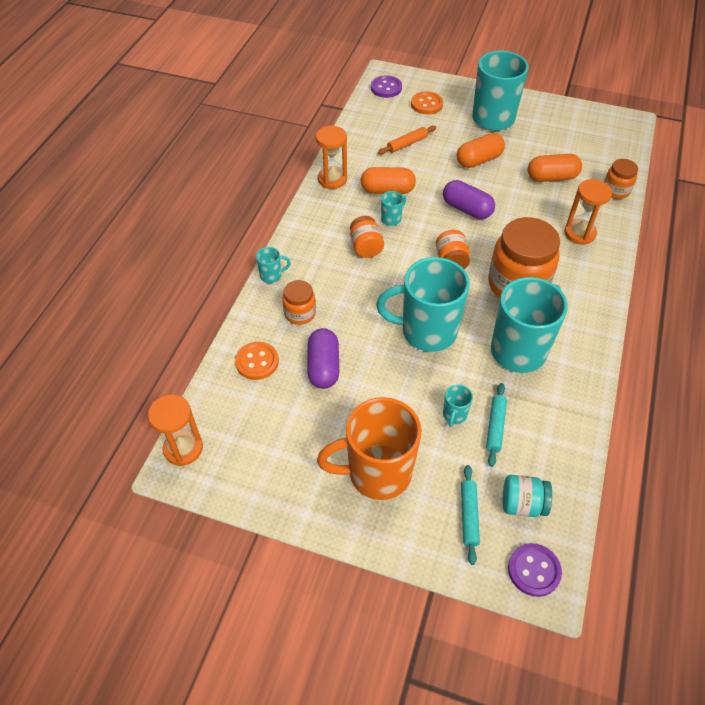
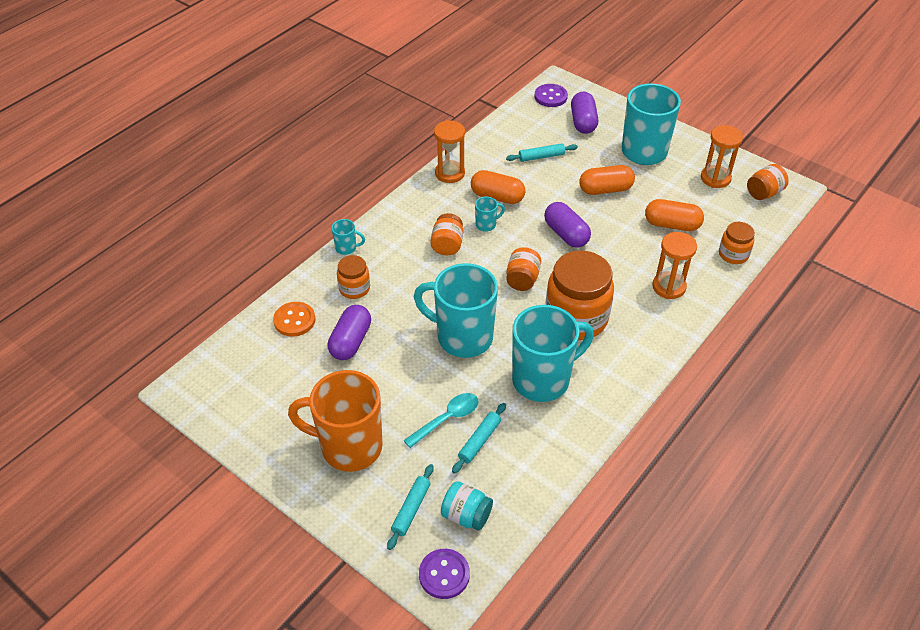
camera: 20 degrees right, 5 degrees down
(183, 448) = (195, 375): orange hourglass -> orange hourglass (715, 178)
(407, 144) = (541, 157): orange rolling pin -> turquoise rolling pin
(426, 104) = (583, 122): orange button -> purple capsule
(454, 415) = (447, 419): turquoise mug -> turquoise spoon
(610, 131) = (764, 193): none -> orange jar

